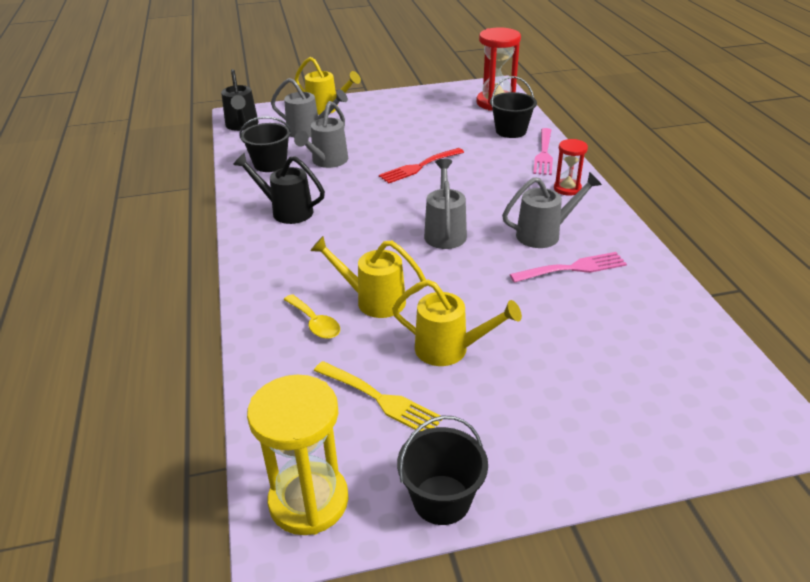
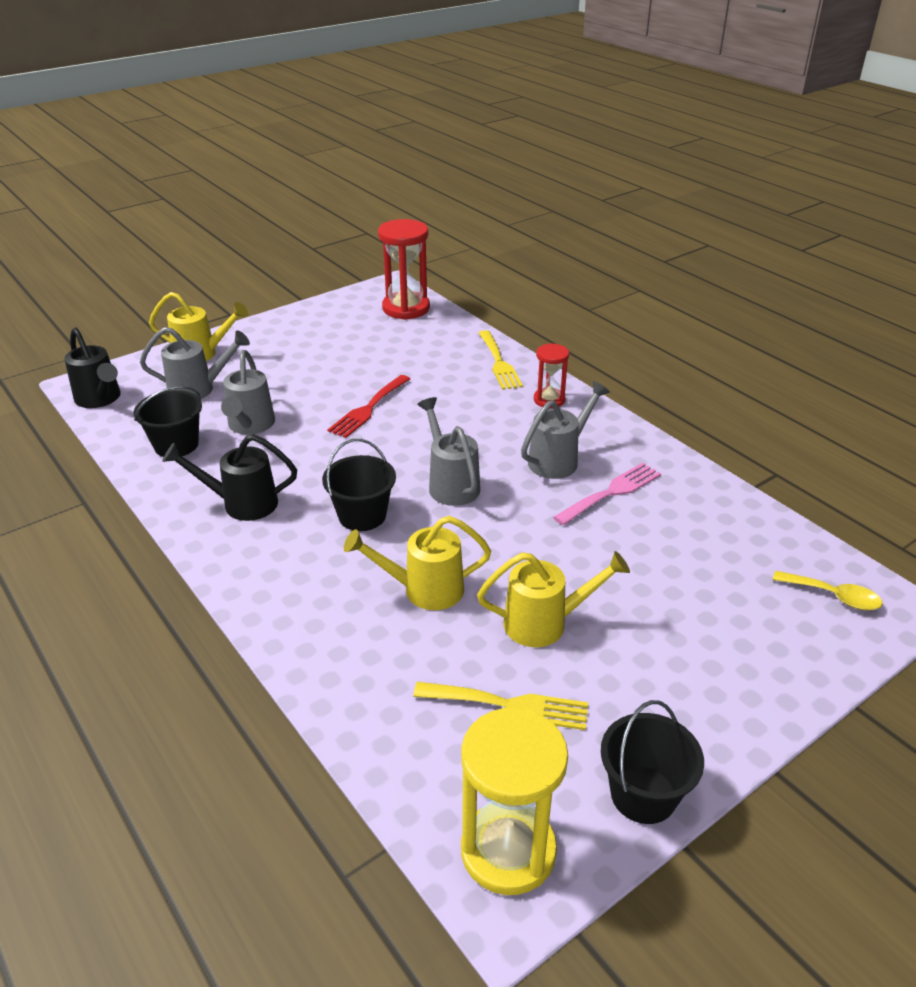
camera: 25 degrees left, 0 degrees up
(315, 323) = (374, 638): yellow spoon -> yellow spoon (833, 596)
(511, 131) = (445, 341): black bucket -> black bucket (362, 515)
(544, 154) = (499, 363): pink fork -> yellow fork

